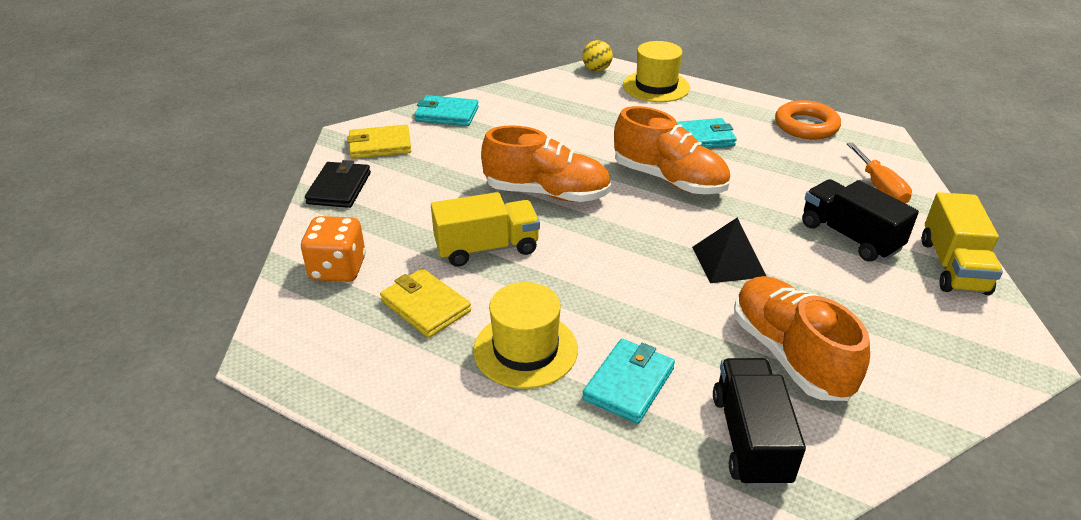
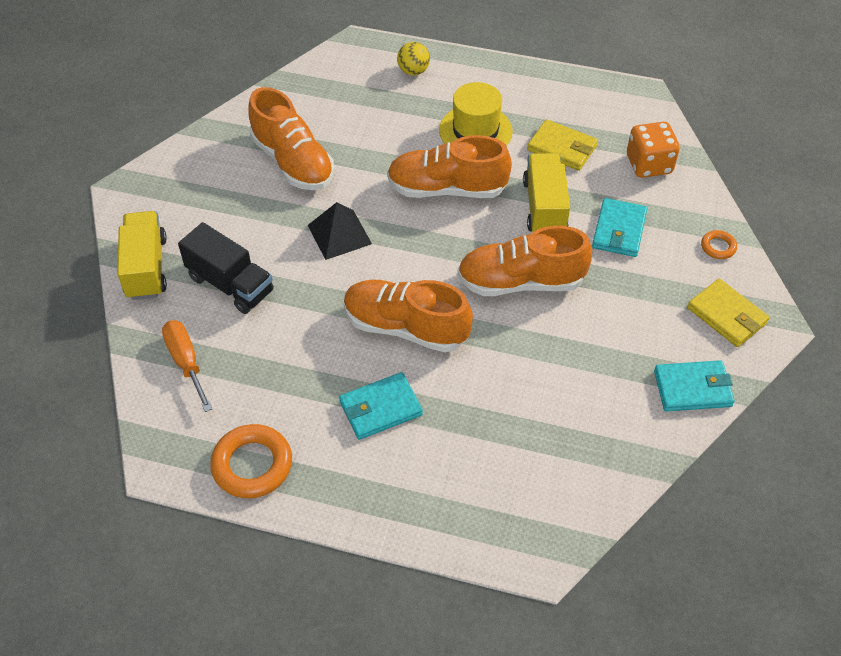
camera: 165 degrees right, 15 degrees up
(339, 188) = (718, 247): black wallet -> orange ring
(380, 145) = (727, 315): yellow wallet -> yellow wallet turned 75 degrees clockwise
(487, 248) = (544, 207): yellow truck -> yellow truck turned 120 degrees clockwise
(590, 286) = (447, 189): none -> orange shoe
(596, 69) = (550, 547): yellow ball -> yellow ball (413, 71)
(629, 383) = (400, 122): turquoise wallet -> turquoise wallet (619, 230)
(656, 86) = (455, 518): yellow hat -> none
(750, 439) = (320, 104): black truck -> none

